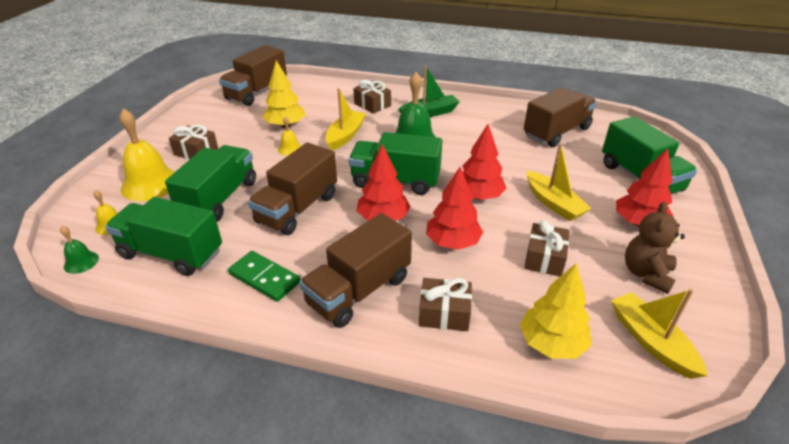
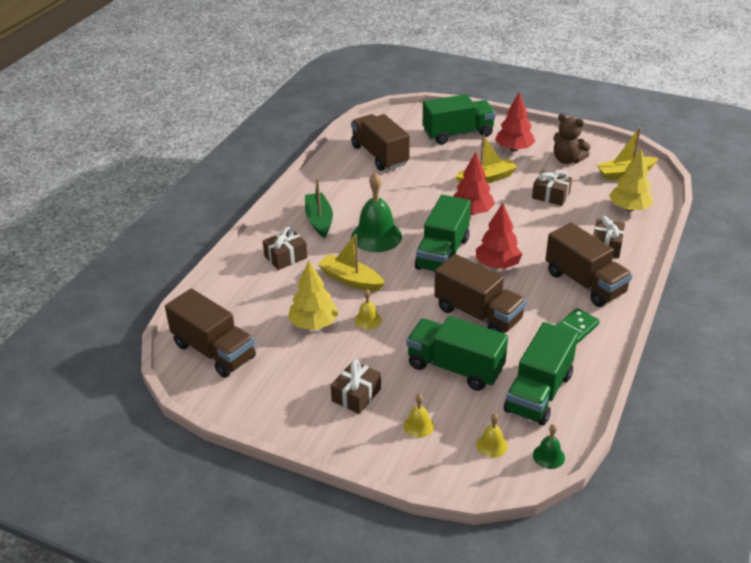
camera: 80 degrees left, 0 degrees up
(150, 184) = (418, 426): yellow bell -> yellow bell, size x0.48
(452, 242) = (531, 233): red tree -> none

